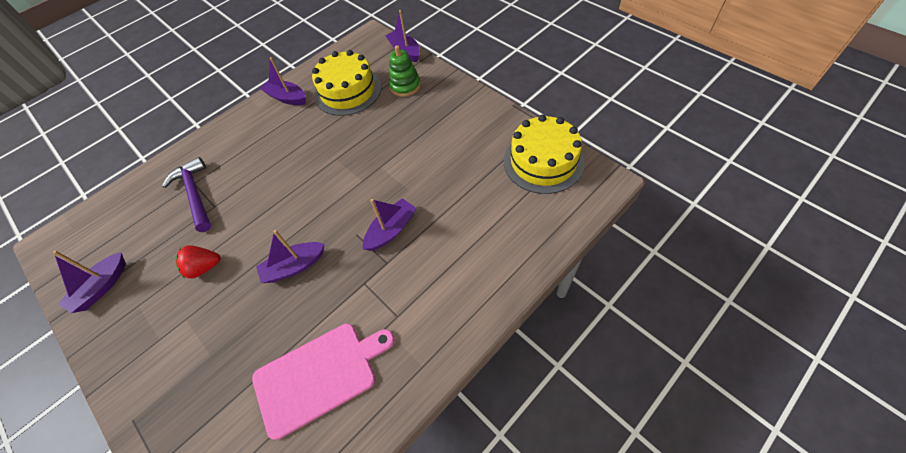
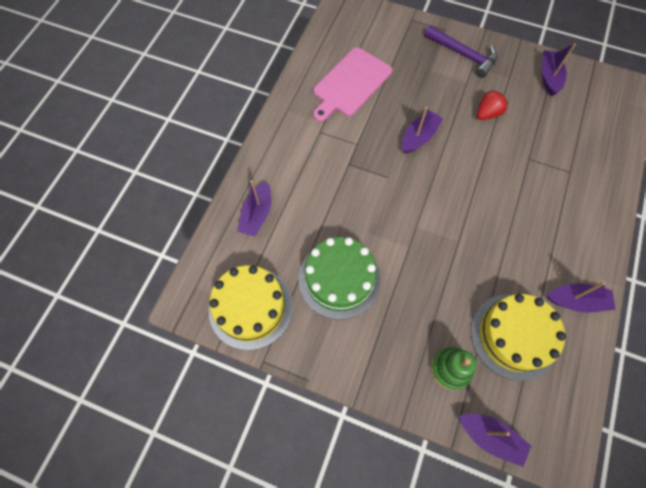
camera: 150 degrees right, 10 degrees up
(195, 194) = (557, 162): purple hammer -> purple hammer (463, 54)
(391, 230) = (360, 190): purple boat -> purple boat (257, 214)
(455, 160) = (339, 279): none -> green cake

